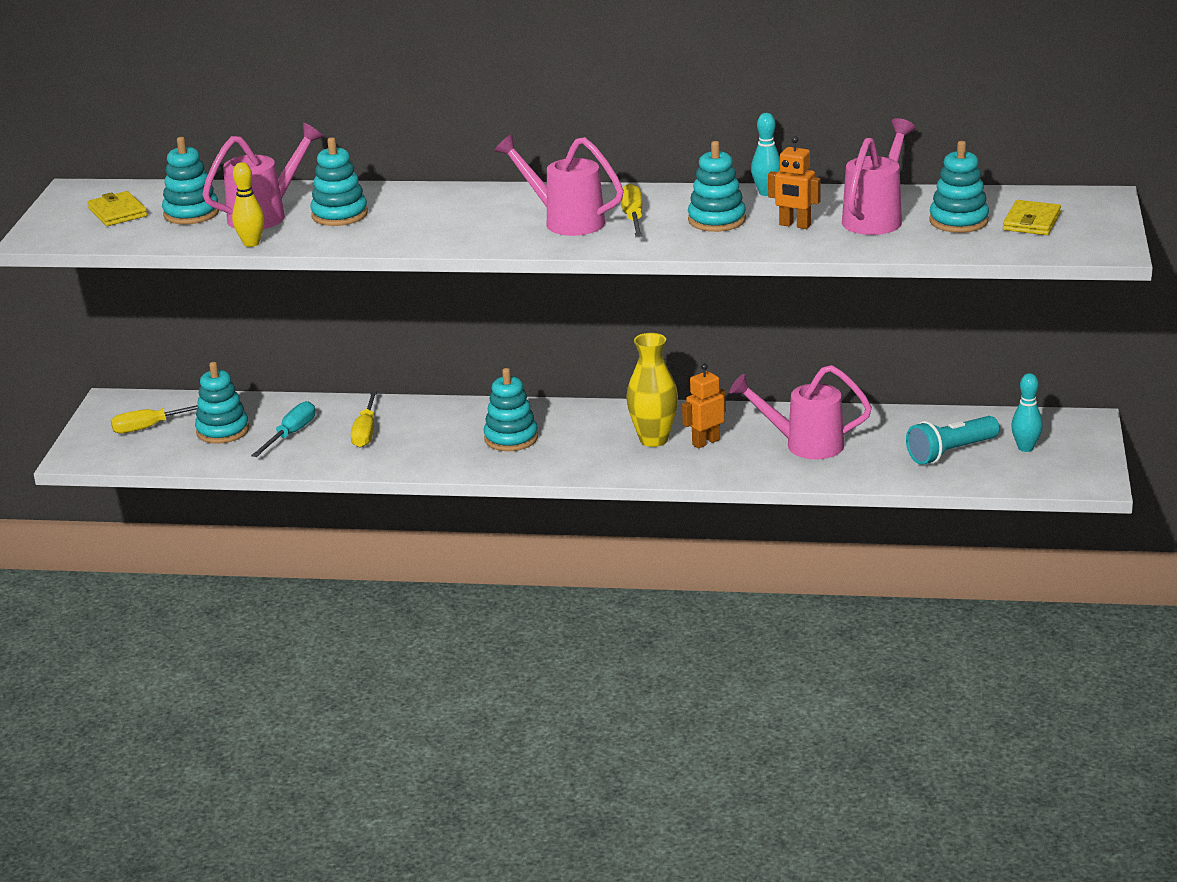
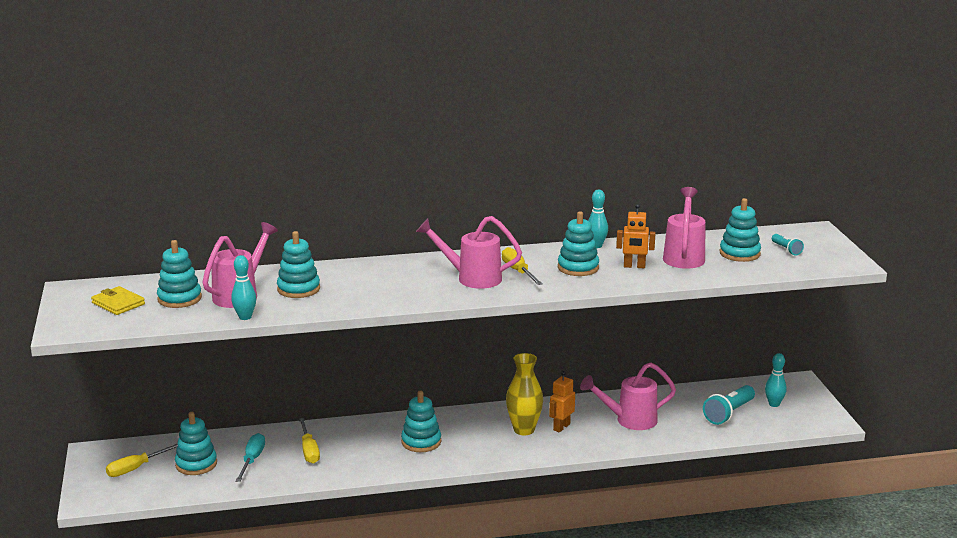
camera: 20 degrees left, 5 degrees down
(251, 243) = (245, 317): yellow bowling pin -> turquoise bowling pin
(1031, 222) = (786, 250): yellow wallet -> turquoise flashlight

